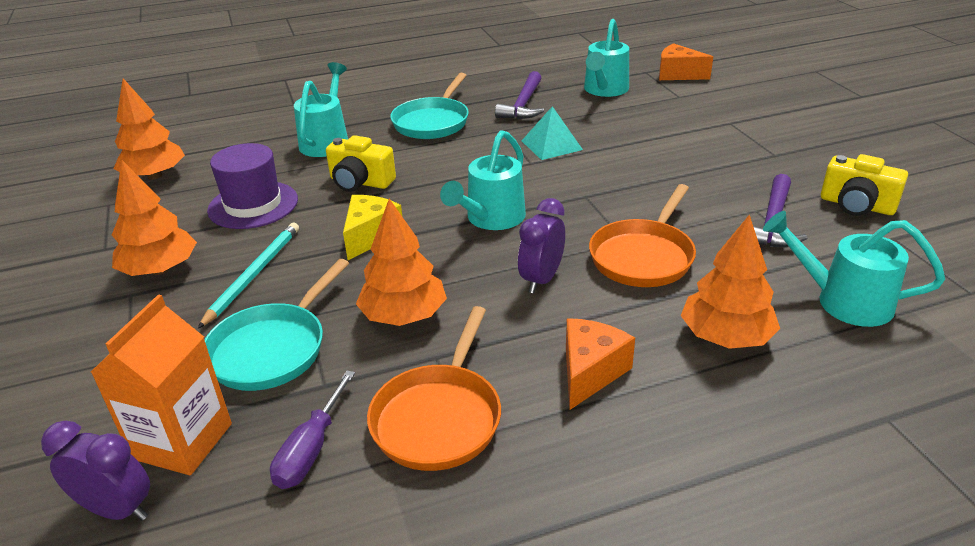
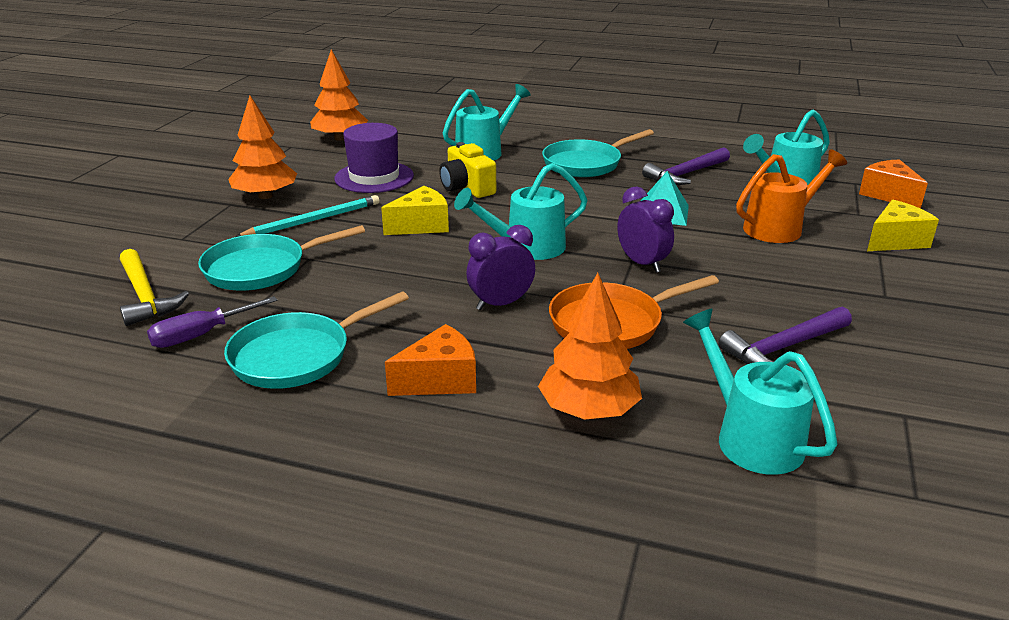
camera: 35 degrees right, 5 degrees down
(117, 509) = (70, 314): purple clock -> purple clock (642, 263)
(182, 441) = (145, 296): orange carton -> yellow hammer
(403, 316) = (368, 285): orange tree -> none
(439, 417) = (298, 356): orange pan -> turquoise pan
(646, 126) = (780, 228): none -> orange watering can
(727, 109) = (895, 241): none -> yellow cheese
(856, 205) = (907, 371): yellow camera -> none

